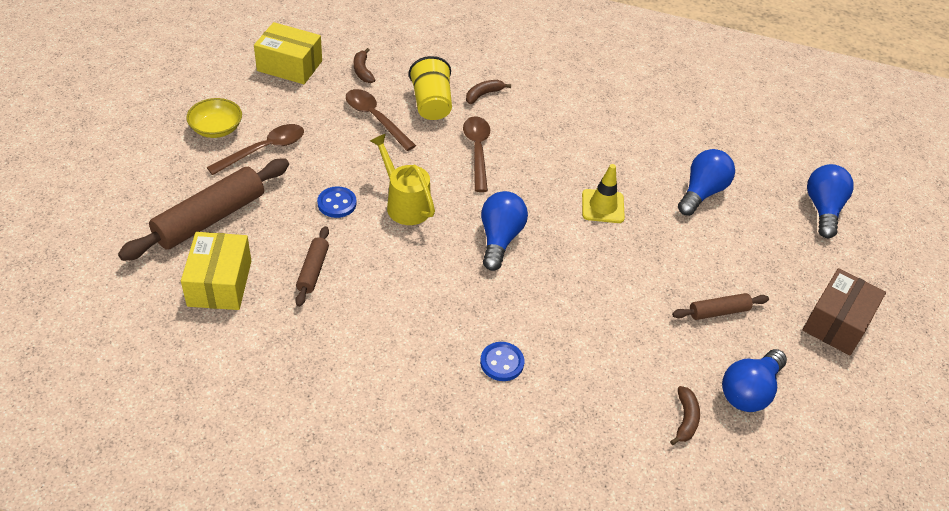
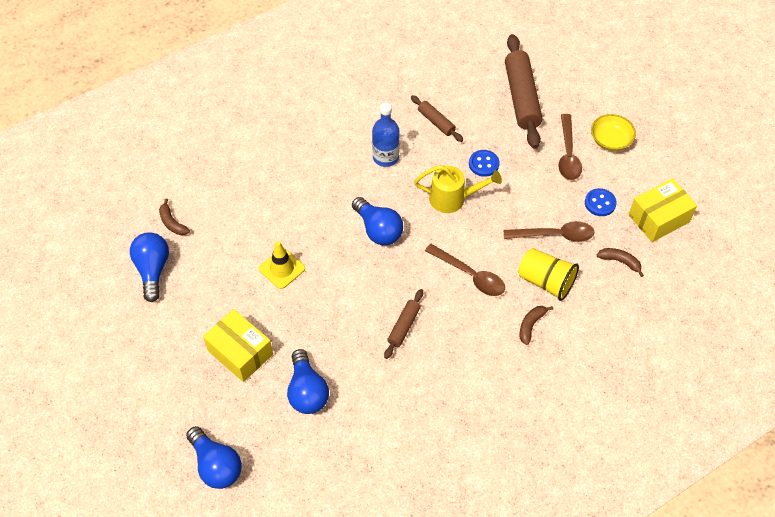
camera: 135 degrees right, 10 degrees up
(220, 283) = (463, 77): yellow box -> yellow box (240, 352)
(405, 285) = (385, 157): none -> blue bottle
(483, 94) = (531, 325): brown banana -> brown banana turned 150 degrees counterclockwise
(502, 362) = (290, 166): blue button -> blue button (600, 203)
(602, 206) = (352, 312): yellow traffic cone -> yellow traffic cone (282, 268)
(718, 312) = (212, 305): brown rolling pin -> brown rolling pin (403, 326)
(837, 323) = (136, 367): brown box -> none

